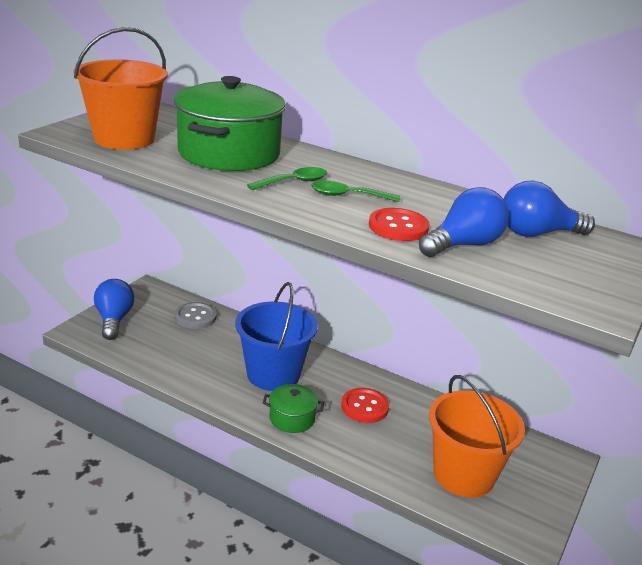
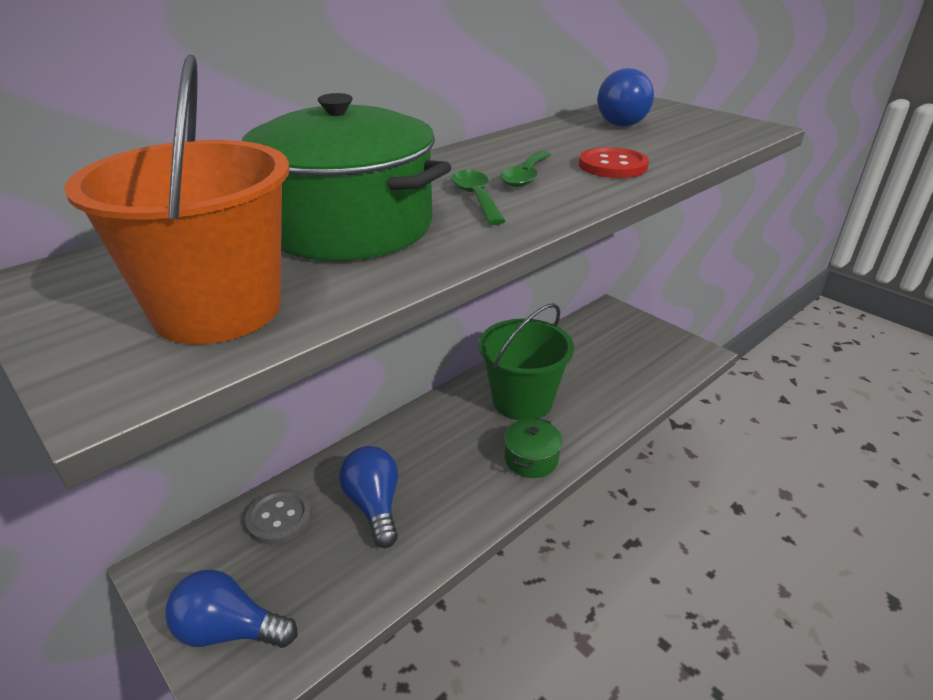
camera: 70 degrees left, 5 degrees up
(273, 374) = (444, 460): blue bucket -> none
(364, 407) = (522, 400): red button -> green bucket
(463, 245) = (652, 148): blue light bulb -> blue light bulb (374, 505)
(464, 474) = (627, 364): orange bucket -> none

